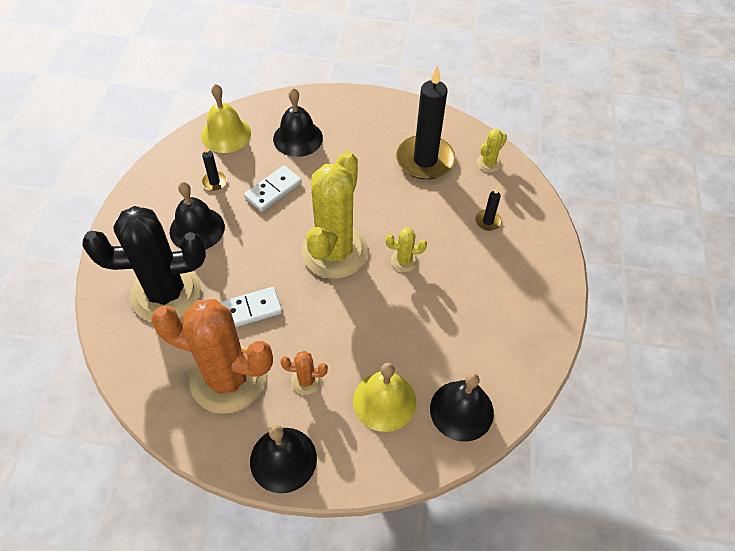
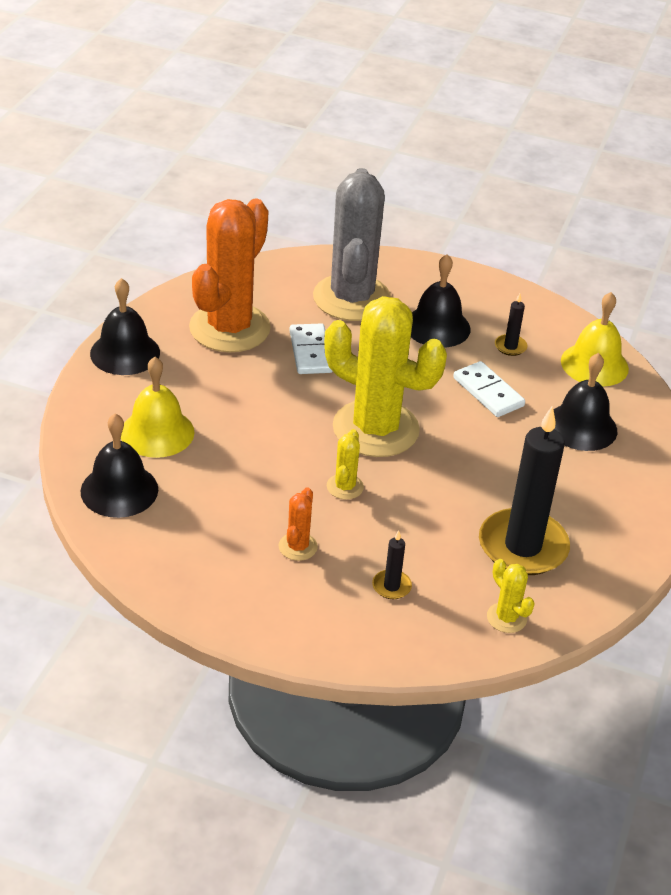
camera: 100 degrees right, 15 degrees down
(166, 293) = (351, 298): black cactus -> grey cactus
(306, 381) = (206, 380): orange cactus -> orange cactus (298, 547)

